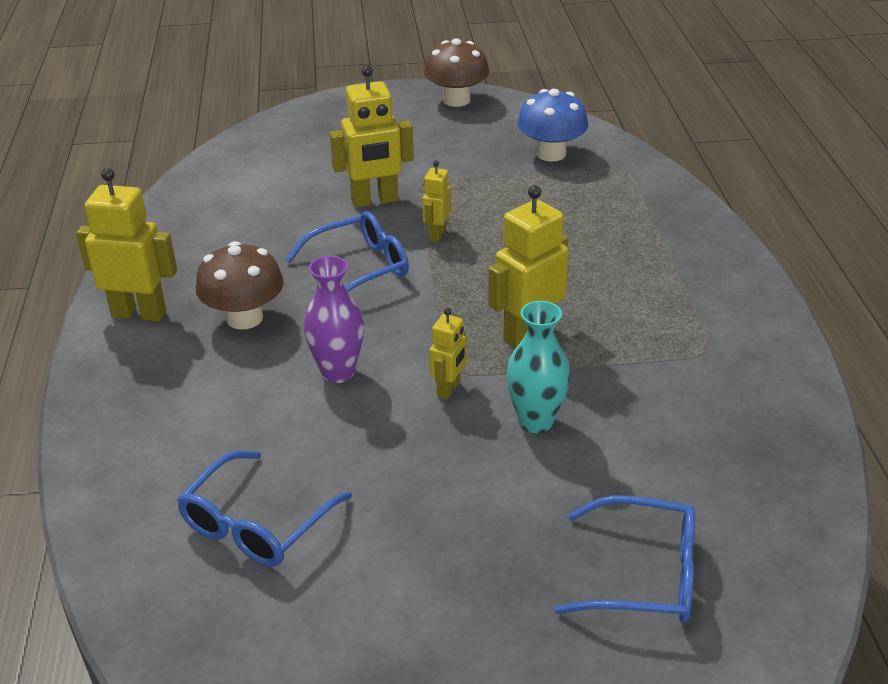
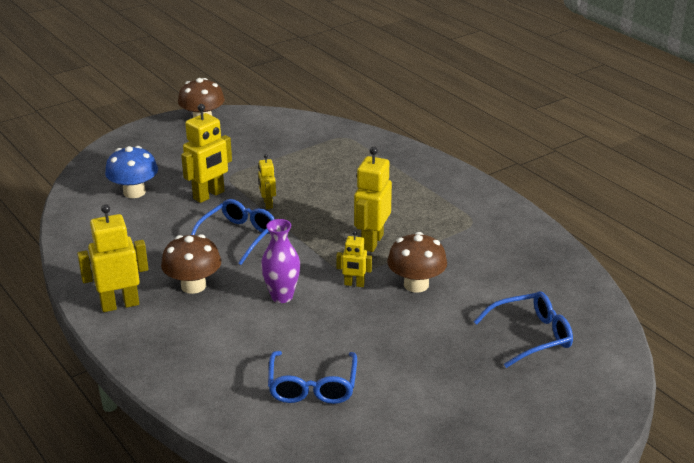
camera: 30 degrees left, 5 degrees down
(449, 389) = (354, 284): yellow robot -> yellow robot turned 105 degrees clockwise
(536, 421) = (416, 285): turquoise vase -> brown mushroom
(551, 154) = (293, 138): blue mushroom -> blue mushroom (134, 192)

